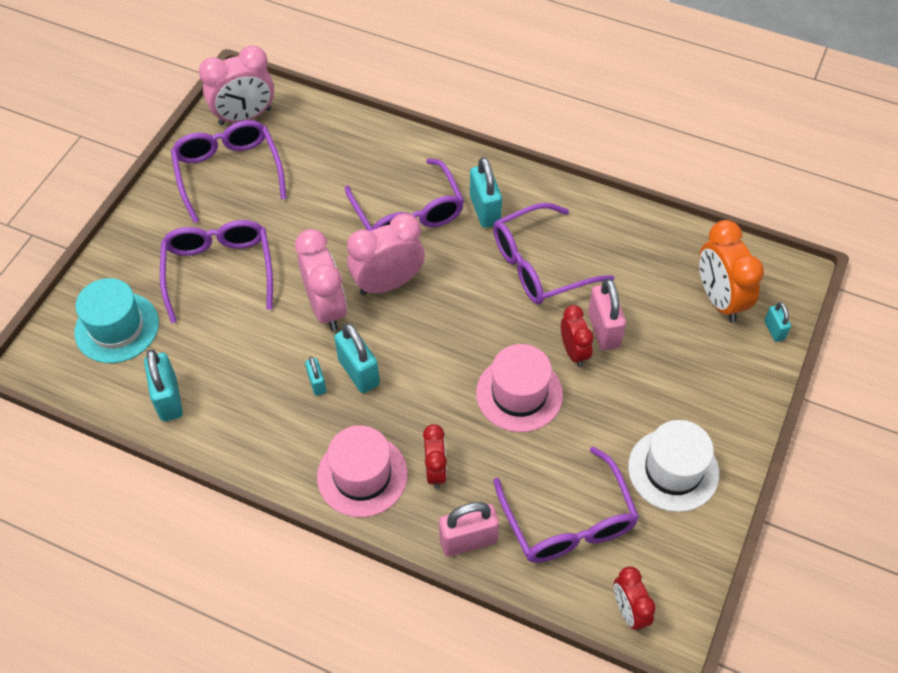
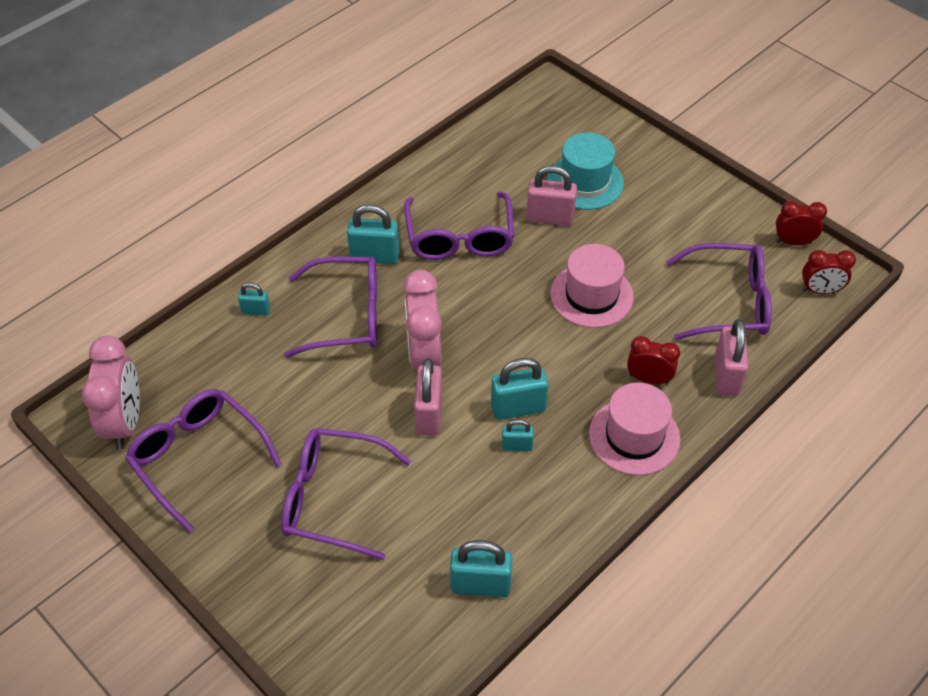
camera: 70 degrees left, 5 degrees down
(117, 327) = (361, 618): turquoise hat -> turquoise hat (585, 182)
(228, 172) = (197, 457): purple glasses -> purple glasses turned 45 degrees clockwise
(326, 308) = (429, 414): pink clock -> pink padlock
(574, 352) = (564, 245): red clock -> red clock (793, 242)
(673, 470) = (703, 221): white hat -> none
(719, 299) = (552, 137): orange clock -> none
(774, 330) = (596, 117): turquoise padlock -> turquoise padlock (256, 311)

